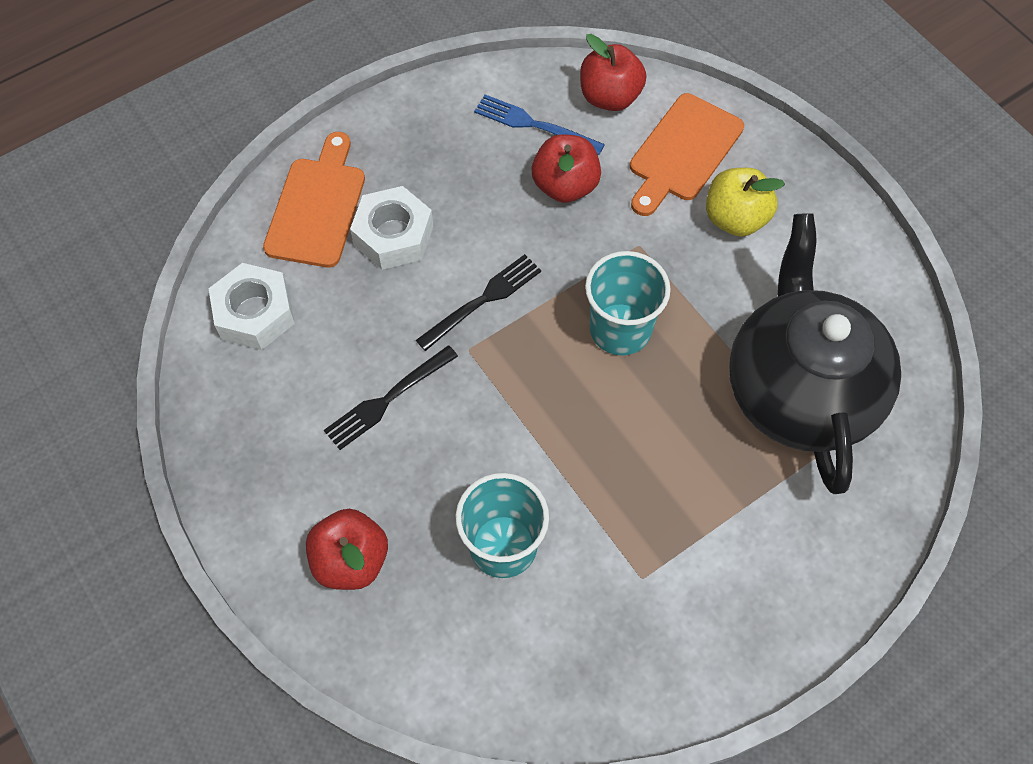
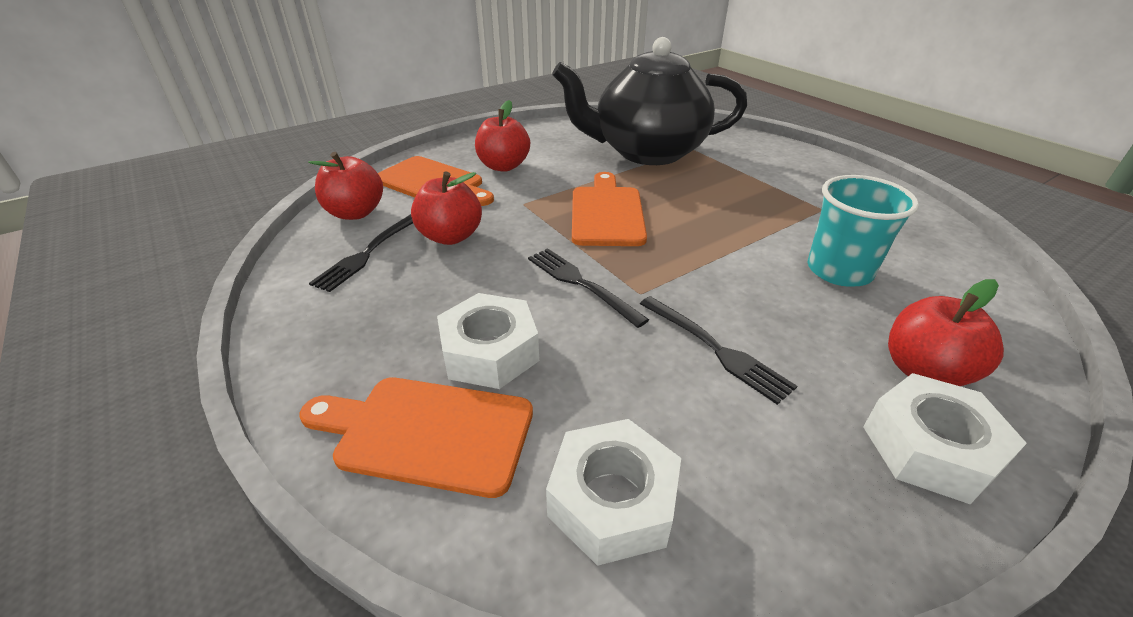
camera: 90 degrees left, 25 degrees down
(274, 524) = (929, 448): none -> white nut
(533, 125) = (367, 253): blue fork -> black fork
(620, 329) = (607, 213): turquoise cup -> orange cutting board
(735, 218) = (503, 166): yellow apple -> red apple

